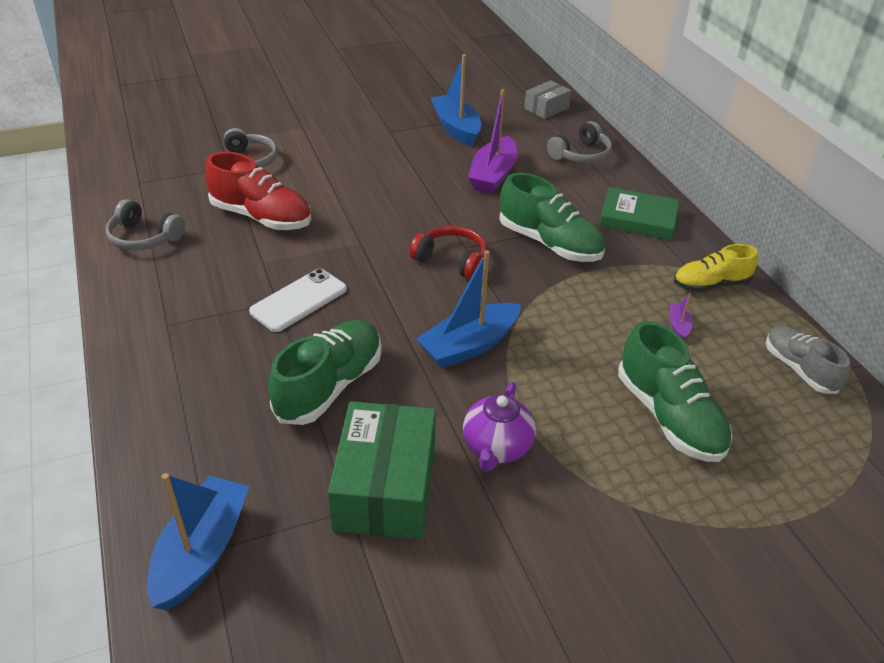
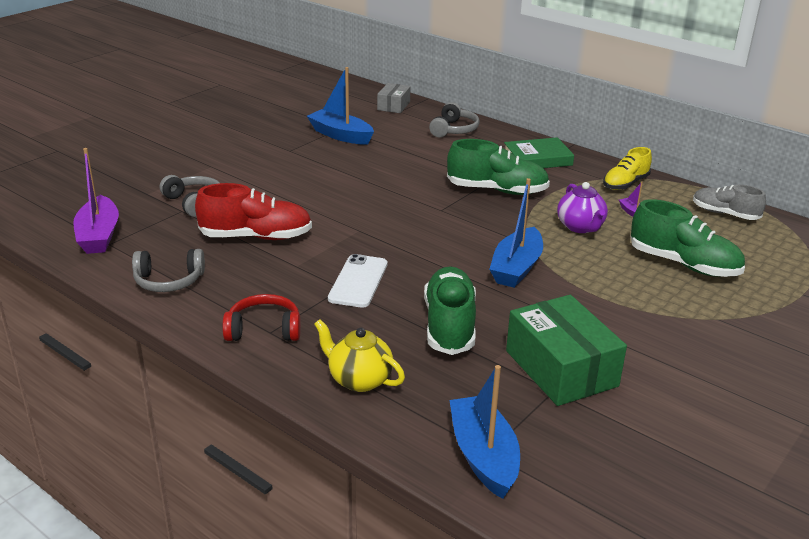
camera: 30 degrees left, 10 degrees down
(185, 410) = (359, 379): none -> yellow teapot
(451, 260) = (441, 220): red headphones -> red headphones (264, 329)
(493, 175) = (406, 159): purple boat -> purple boat (99, 235)
(497, 448) = (604, 319): purple teapot -> purple teapot (580, 227)

